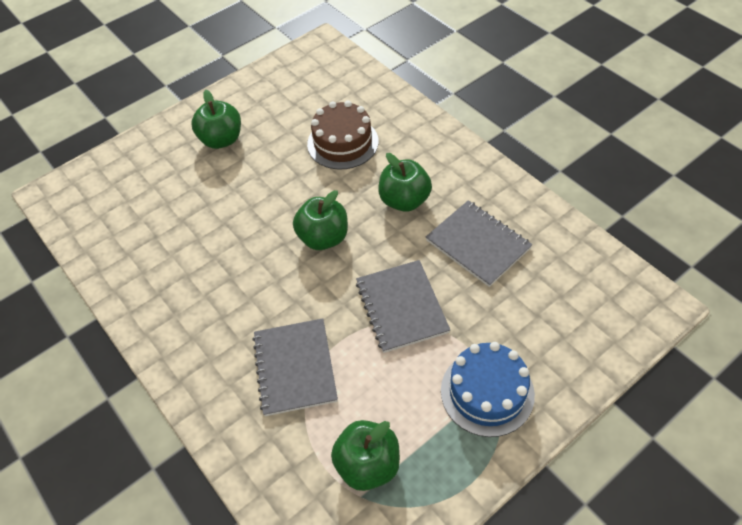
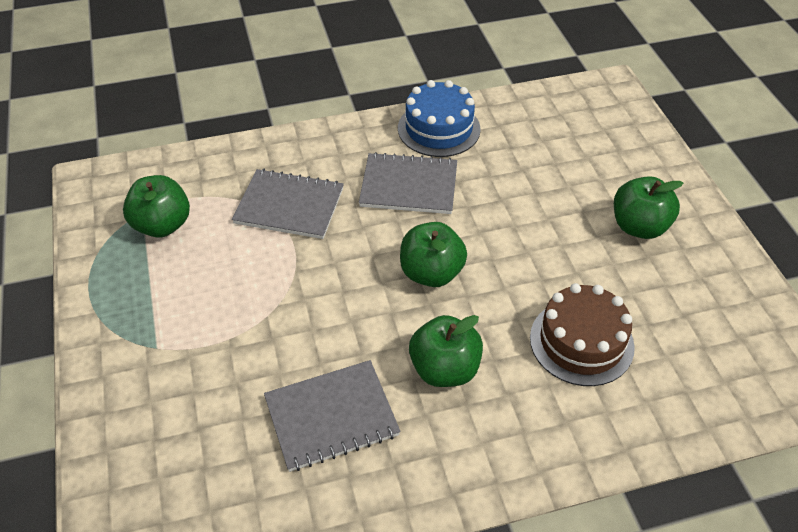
camera: 110 degrees right, 5 degrees down
(401, 307) = (297, 307): grey notebook -> grey notebook (409, 186)
(487, 392) = (153, 337): blue cake -> blue cake (439, 128)

